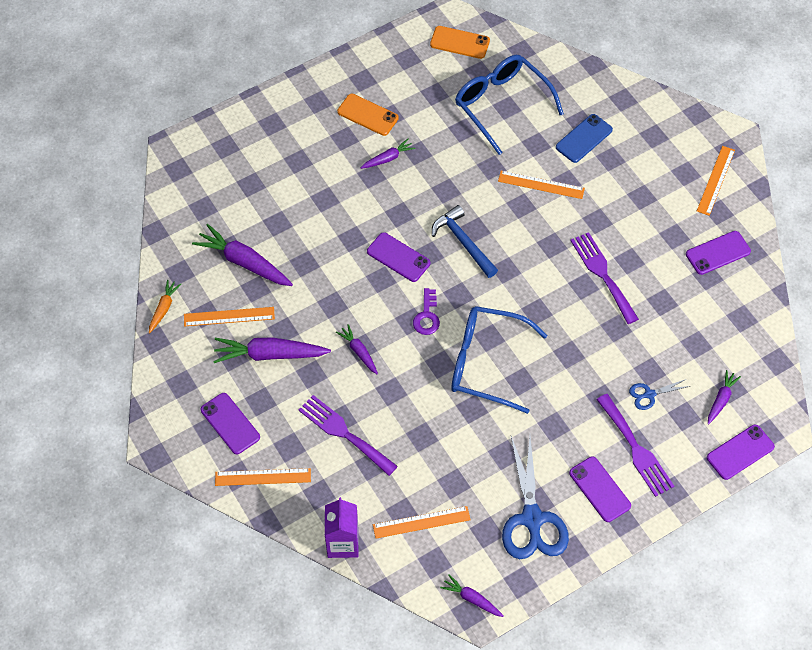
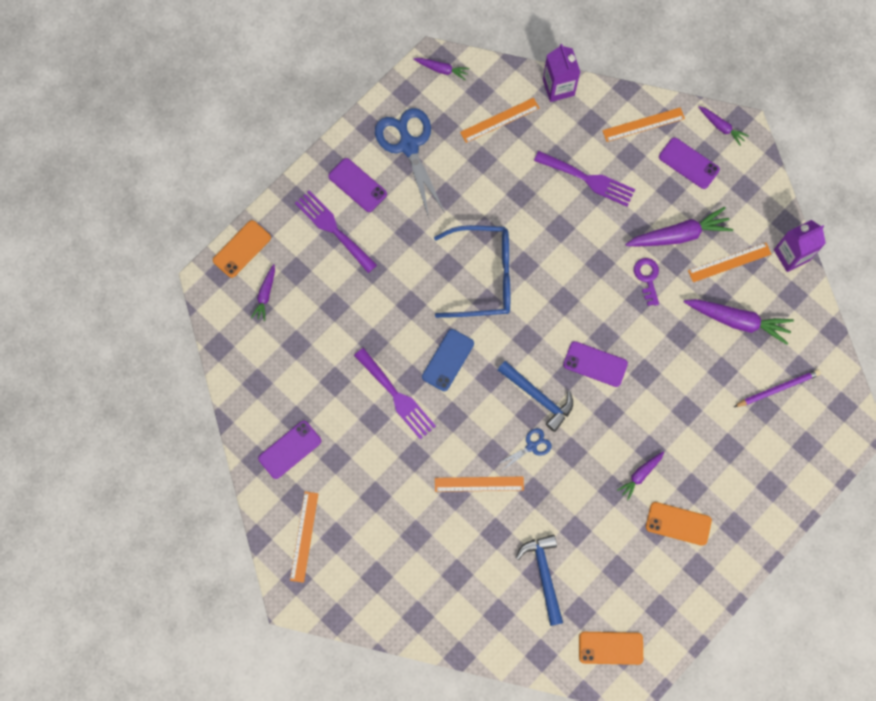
camera: 165 degrees right, 15 degrees up
(164, 308) = (791, 255): orange carrot -> purple carton
(231, 197) = (777, 389): none -> purple pencil
(359, 352) = (600, 258): purple carrot -> purple carrot (721, 127)
(427, 316) = (550, 309): purple key -> purple key (647, 278)
(501, 104) = (544, 574): blue glasses -> blue hammer
(584, 138) = (448, 553): blue phone -> blue phone (448, 360)
(649, 394) = (330, 283): blue scissors -> blue scissors (531, 446)
(740, 452) = (242, 249): purple phone -> orange phone

